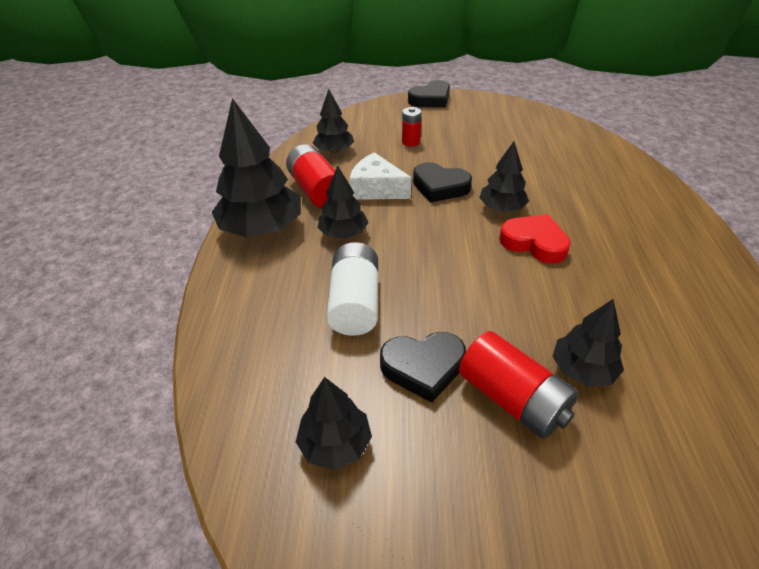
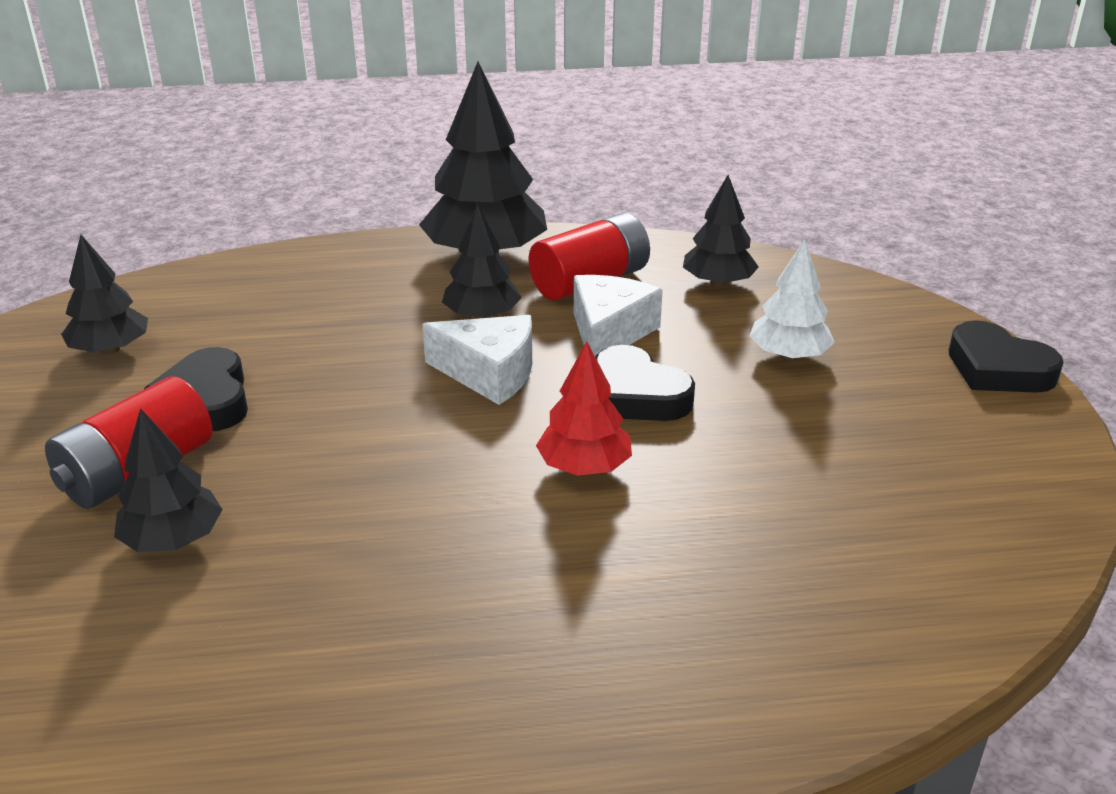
camera: 80 degrees right, 10 degrees down
(355, 303) = (329, 340): white battery -> none
(411, 142) = (789, 355): red battery -> white tree
(411, 234) = (489, 373): none -> white cheese
(440, 187) = (636, 395): black heart -> black heart turned 60 degrees counterclockwise
(501, 208) = (584, 467): black tree -> red tree
(534, 243) = (480, 503): red heart -> none

